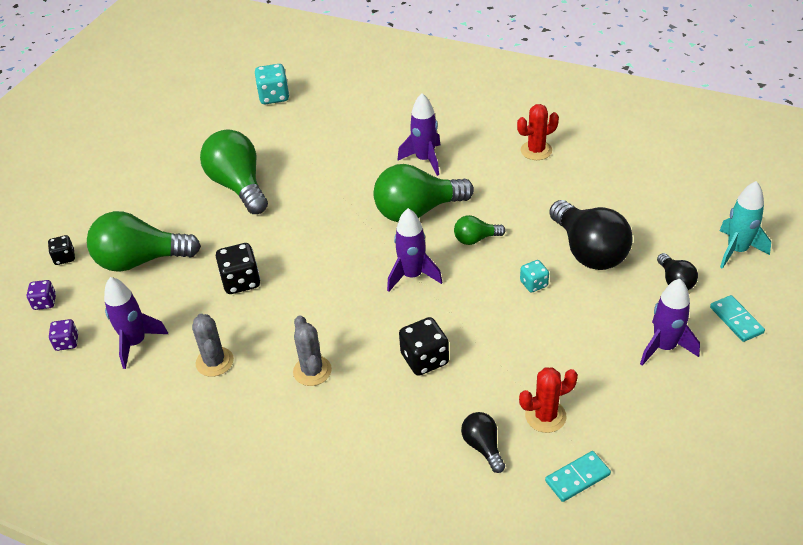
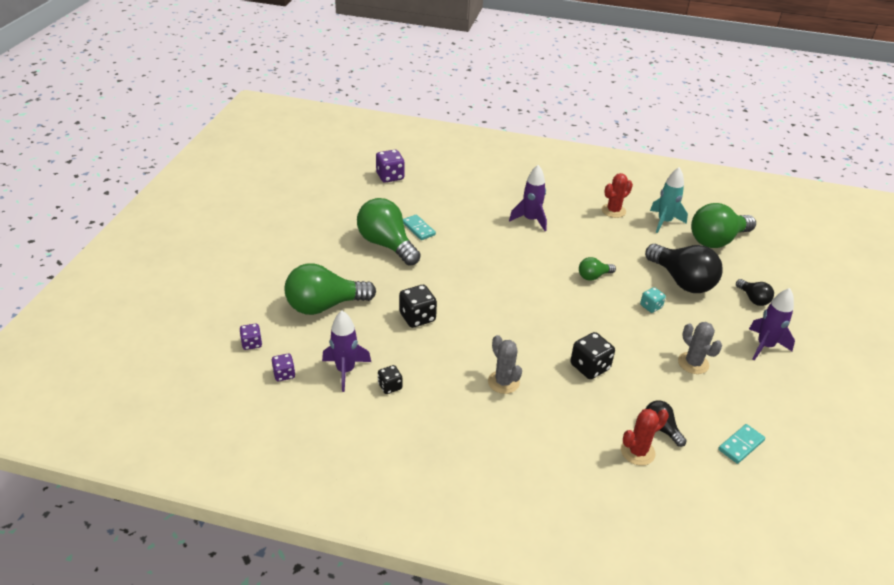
camera: 15 degrees left, 5 degrees down
(64, 257) = (256, 307): black dice -> black dice (390, 386)
(214, 362) = (419, 381): grey cactus -> grey cactus (693, 363)
(274, 96) = (390, 176): turquoise dice -> purple dice
(412, 276) = (555, 305): purple rocket -> none
(417, 211) = (540, 258): green light bulb -> green light bulb (717, 240)
(545, 416) = (698, 402): red cactus -> red cactus (637, 452)
(736, 320) = (807, 324): turquoise domino -> turquoise domino (418, 229)
(737, 250) = (787, 275): turquoise rocket -> turquoise rocket (664, 222)

